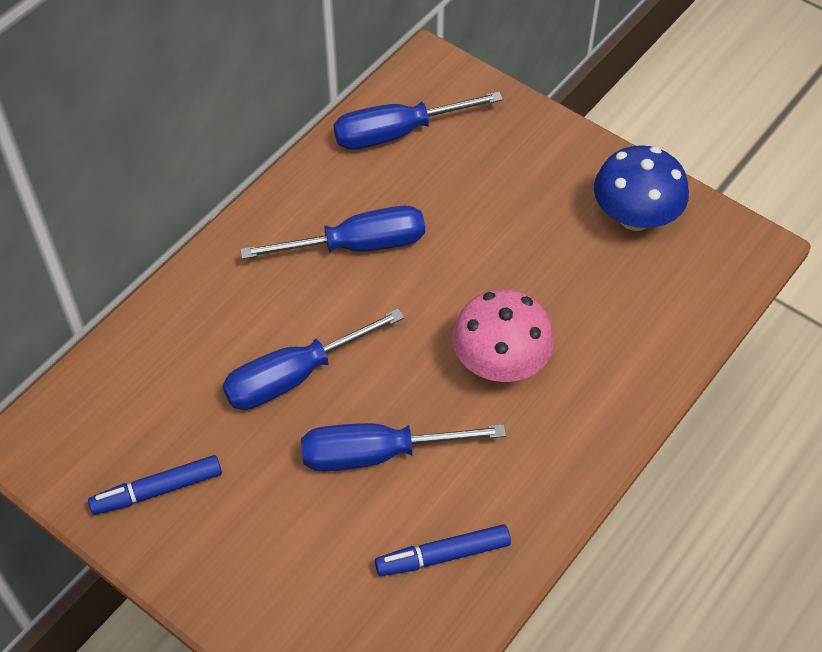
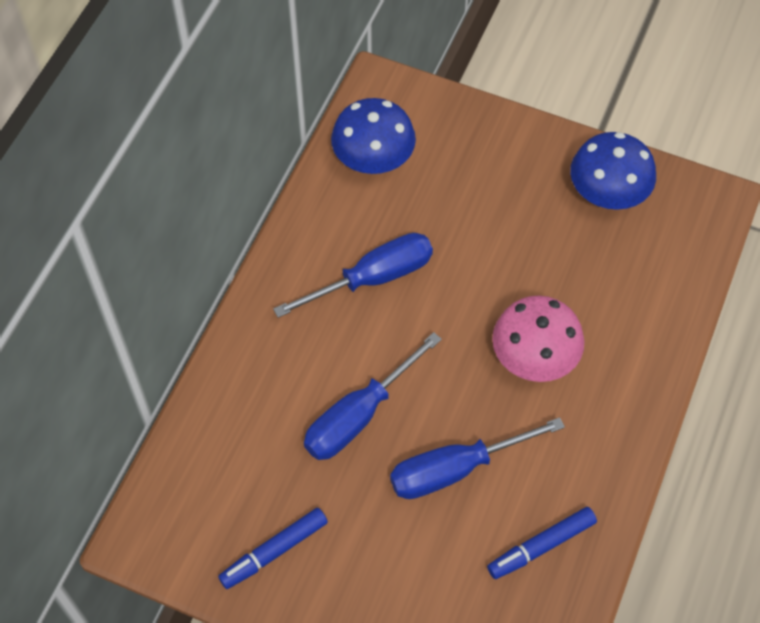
camera: 15 degrees left, 5 degrees up
(398, 133) = (373, 160): blue screwdriver -> blue mushroom

